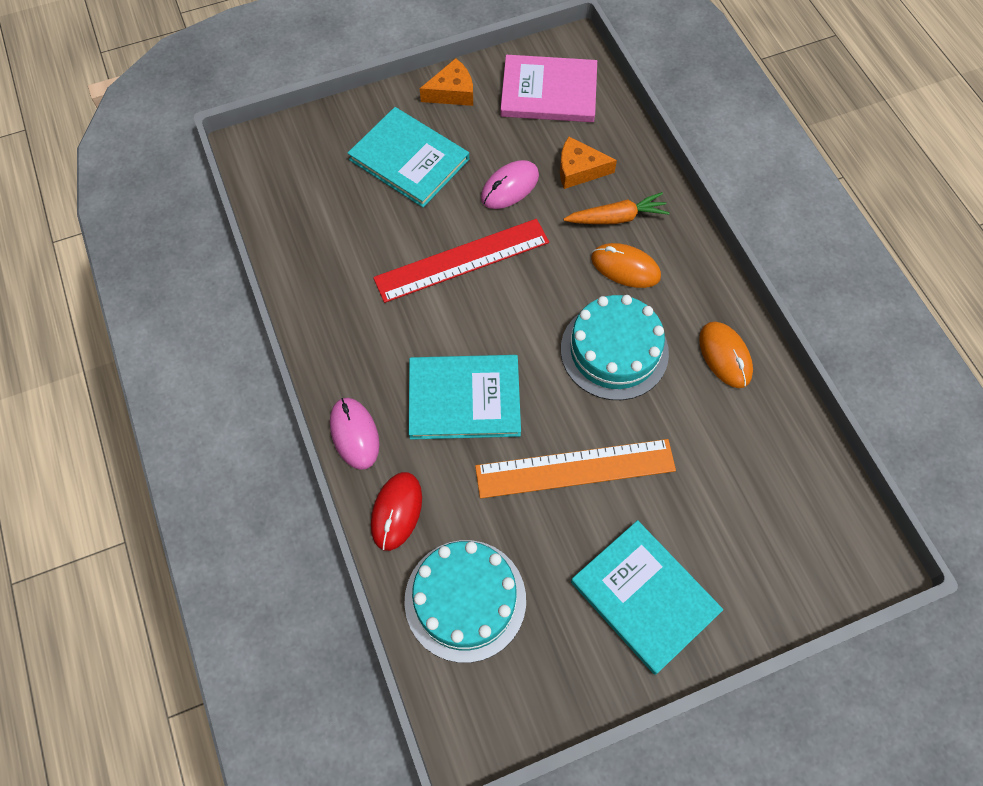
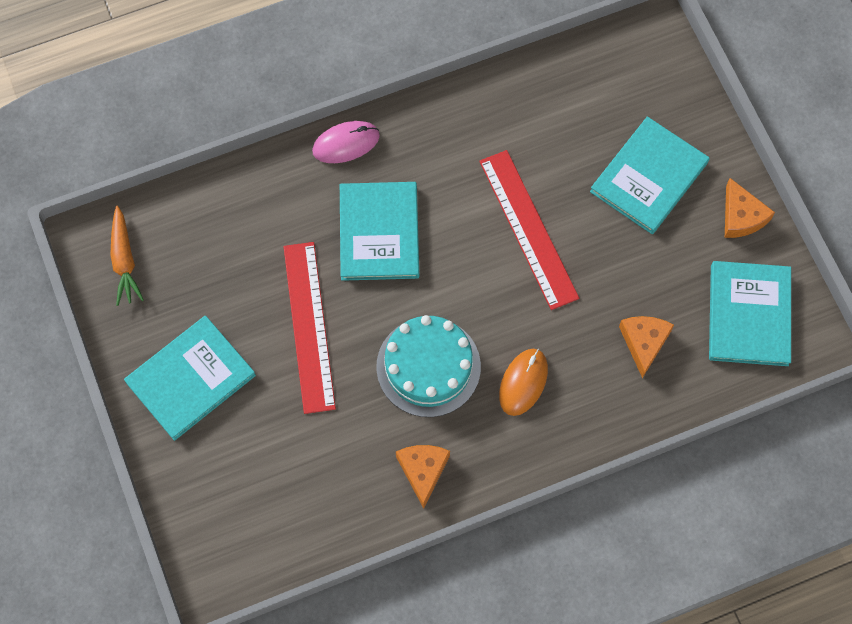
camera: 90 degrees right, 5 degrees up
(396, 511) = (274, 180): red mouse -> none
(465, 600) = (196, 235): turquoise cake -> none
(510, 187) = (618, 273): pink mouse -> none
(549, 92) = (749, 315): pink book -> turquoise book
(575, 468) = (309, 326): orange ruler -> red ruler
(616, 218) = (584, 377): orange carrot -> orange carrot (124, 260)
(725, 356) = (423, 471): orange mouse -> orange cheese

